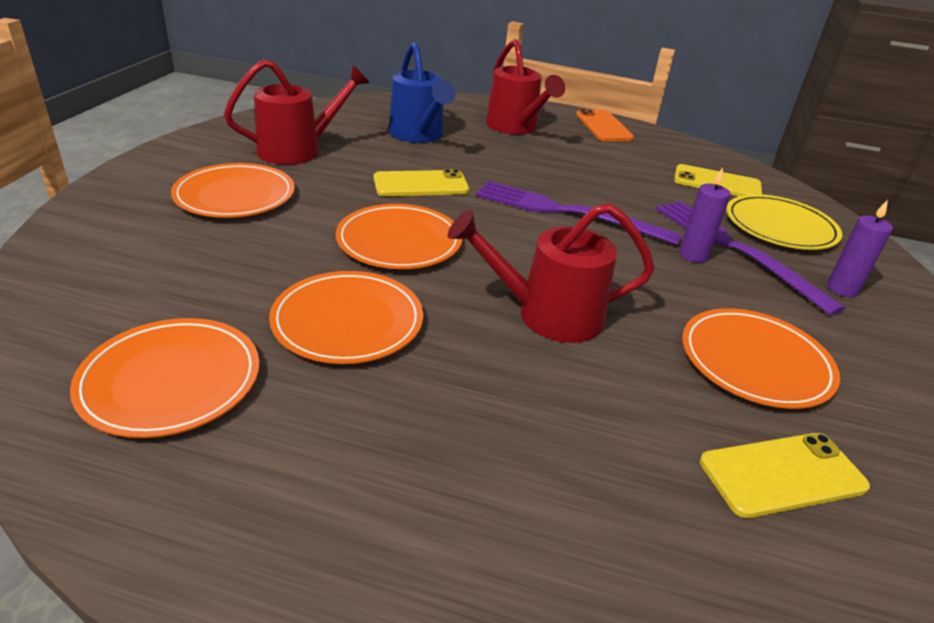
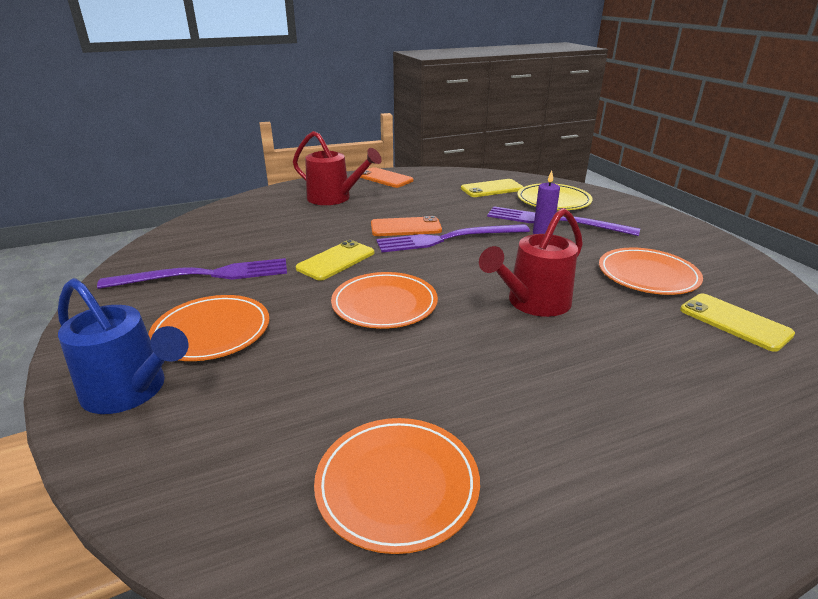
camera: 35 degrees left, 5 degrees down
(298, 150) = (205, 275): red watering can -> purple fork
(348, 321) = (439, 371): orange plate -> none
(419, 135) = (279, 228): blue watering can -> blue watering can (132, 391)
(541, 183) = (406, 227): none -> orange phone
(782, 474) = (734, 322): yellow phone -> yellow phone turned 75 degrees counterclockwise
(842, 289) = (622, 220): purple candle -> none

